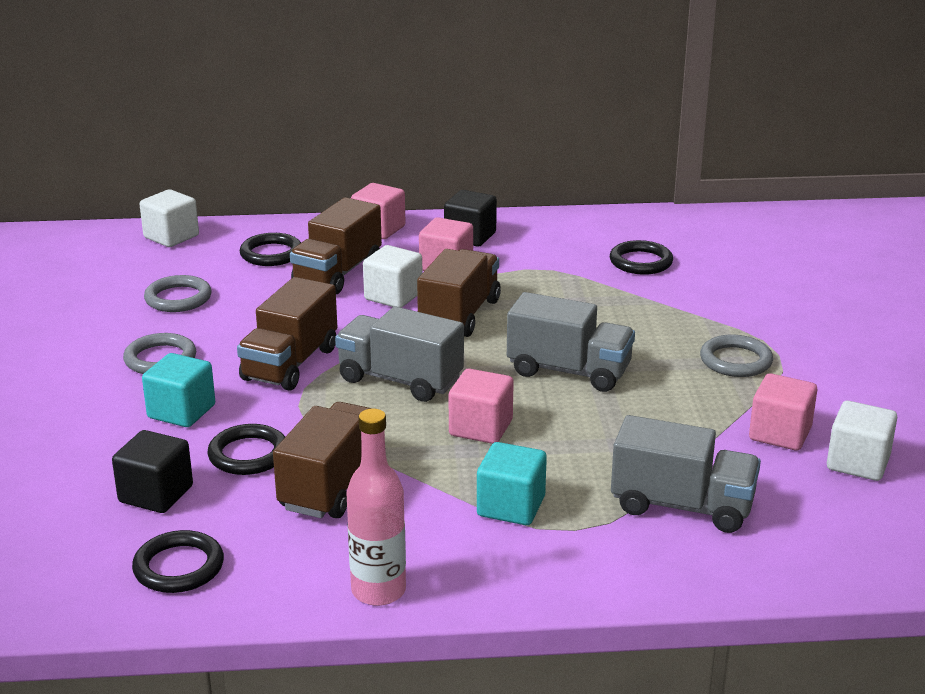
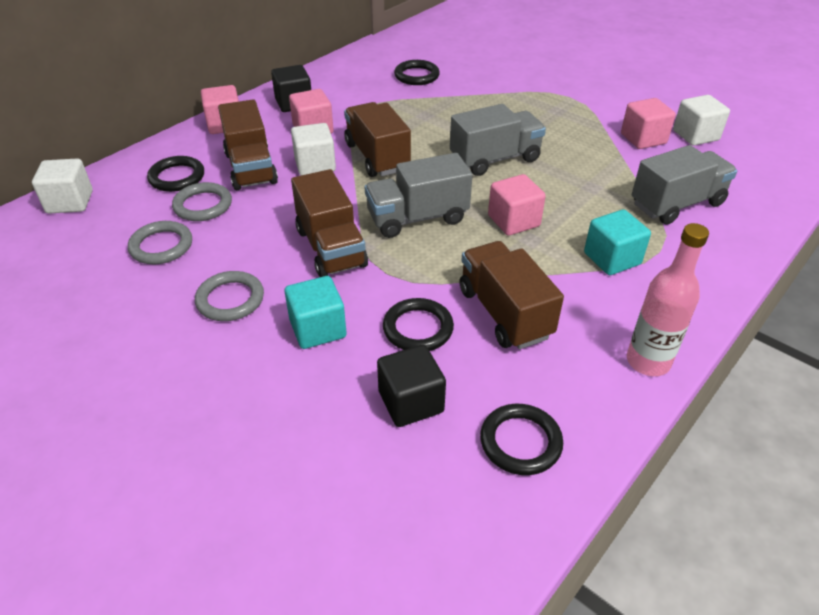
camera: 45 degrees left, 15 degrees up
(735, 361) = (557, 110): grey ring -> grey ring (203, 205)

